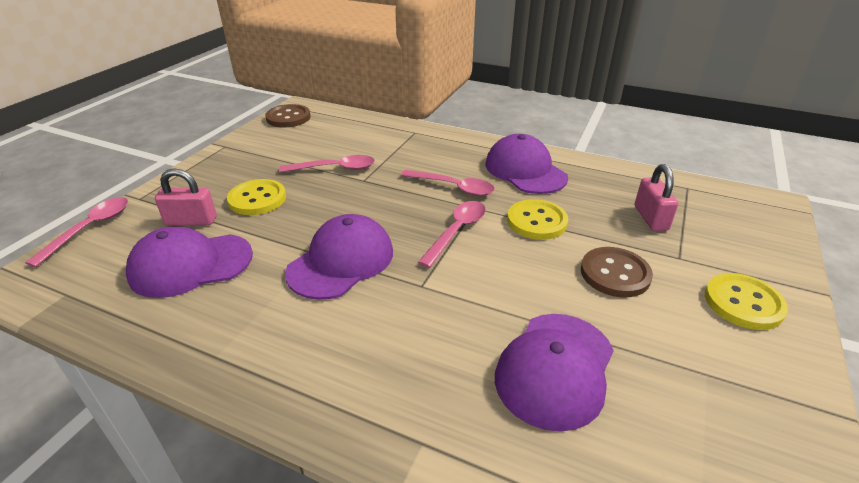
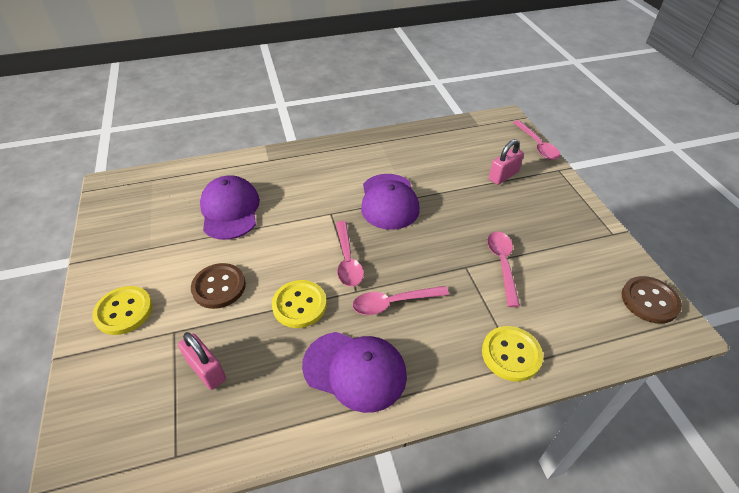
camera: 140 degrees right, 10 degrees up
(190, 265) = (456, 159): purple cap -> none
(257, 199) = (500, 208): yellow button -> yellow button (511, 354)
(335, 168) = (502, 264): pink spoon -> pink spoon turned 135 degrees clockwise

